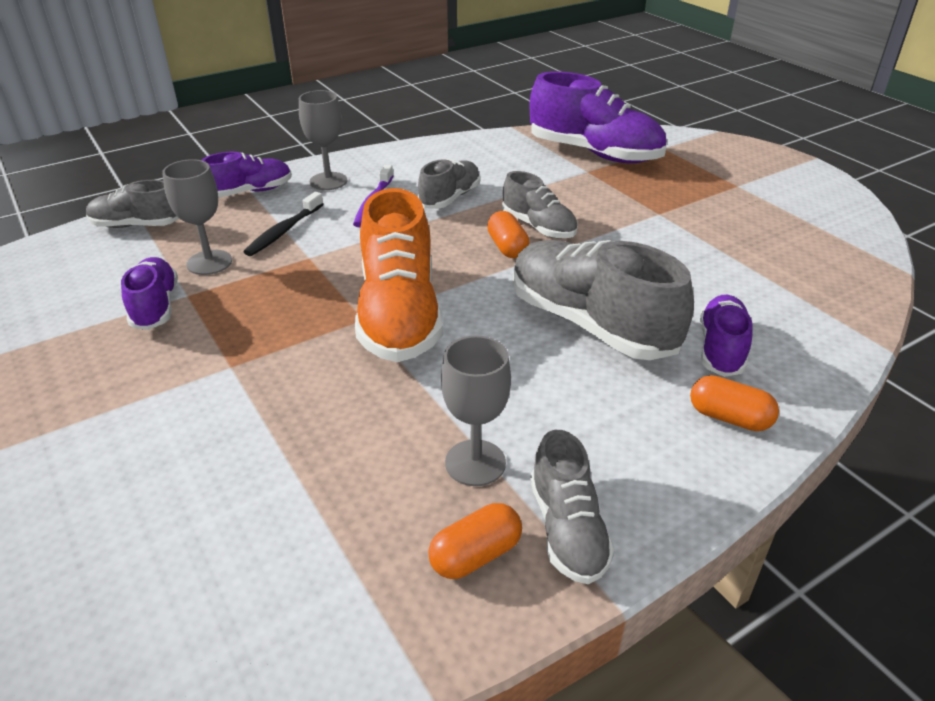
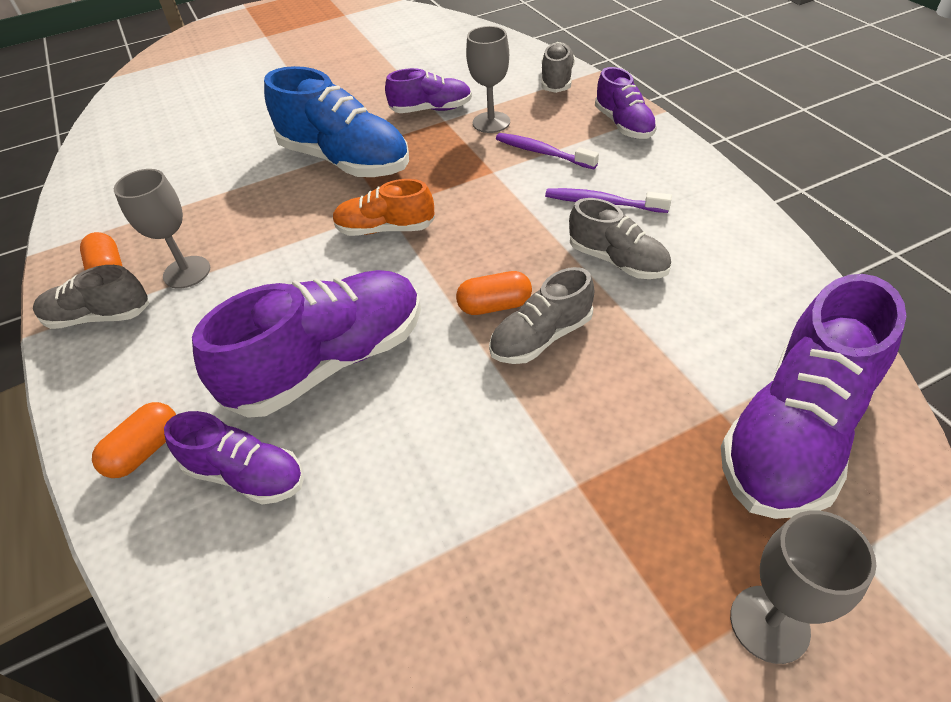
camera: 100 degrees right, 10 degrees up
(252, 363) = (345, 160): none -> blue shoe
(283, 231) = (542, 152): black toothbrush -> purple toothbrush
(328, 181) = (653, 169): grey goblet -> grey goblet (769, 623)
(399, 315) = (385, 229): orange shoe -> orange shoe, size x0.56
(590, 324) = (329, 362): grey shoe -> purple shoe

